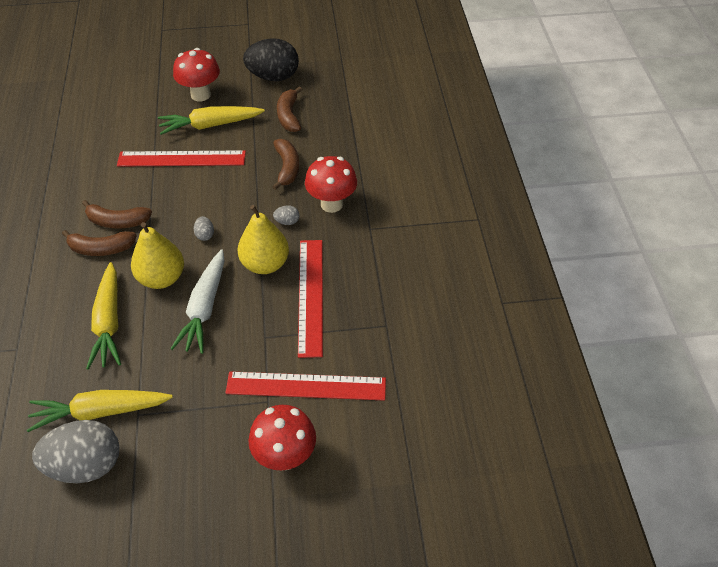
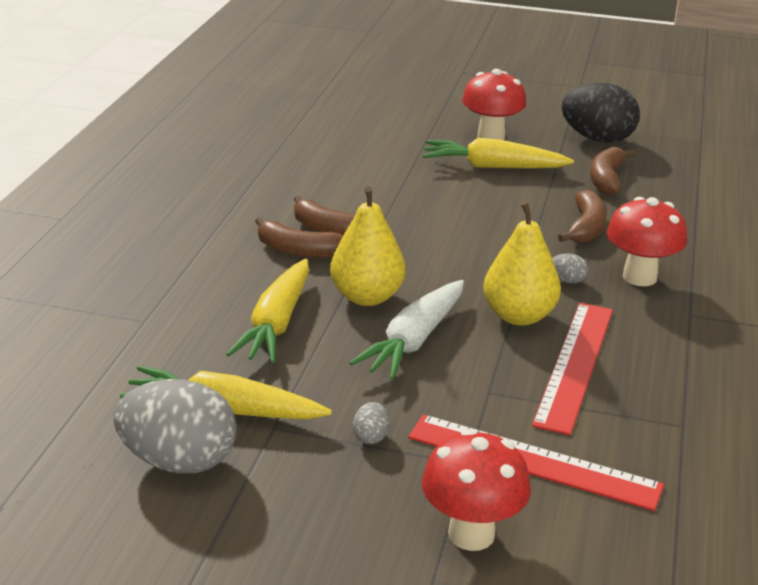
camera: 20 degrees right, 20 degrees down
(181, 159) = (441, 190): red ruler -> none
(205, 235) = (444, 268): grey egg -> grey egg (370, 436)

